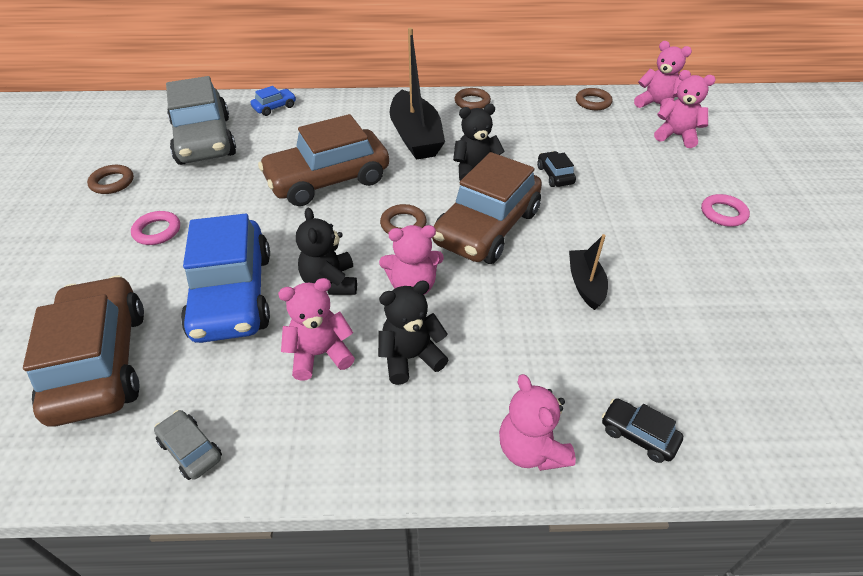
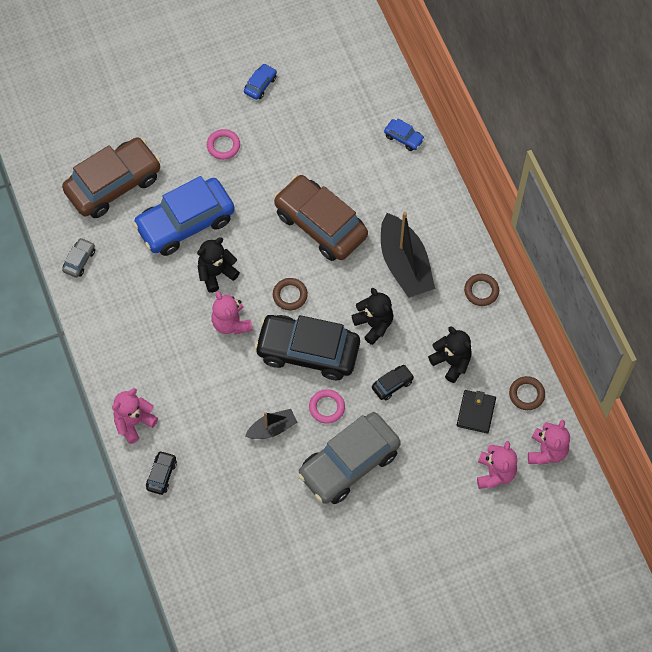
camera: 70 degrees right, 20 degrees up
(112, 182) = (260, 85): brown ring -> blue car
(204, 140) = (335, 113): grey car -> grey car (349, 463)
(320, 354) = (158, 293): pink teddy bear -> none
(410, 357) = (173, 342): black teddy bear -> black teddy bear (451, 362)
(415, 137) = (404, 264): black boat -> black boat turned 75 degrees counterclockwise
(486, 227) = (308, 351): brown car -> black car
(604, 132) = (476, 412): none -> black wallet
(723, 213) = (390, 515): pink ring -> pink ring (327, 407)

